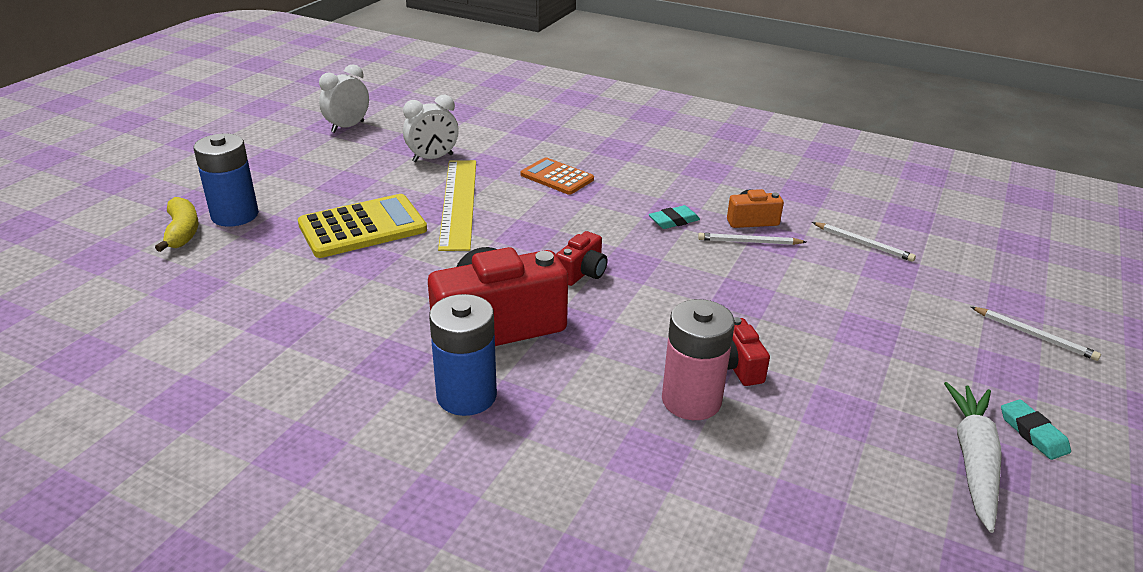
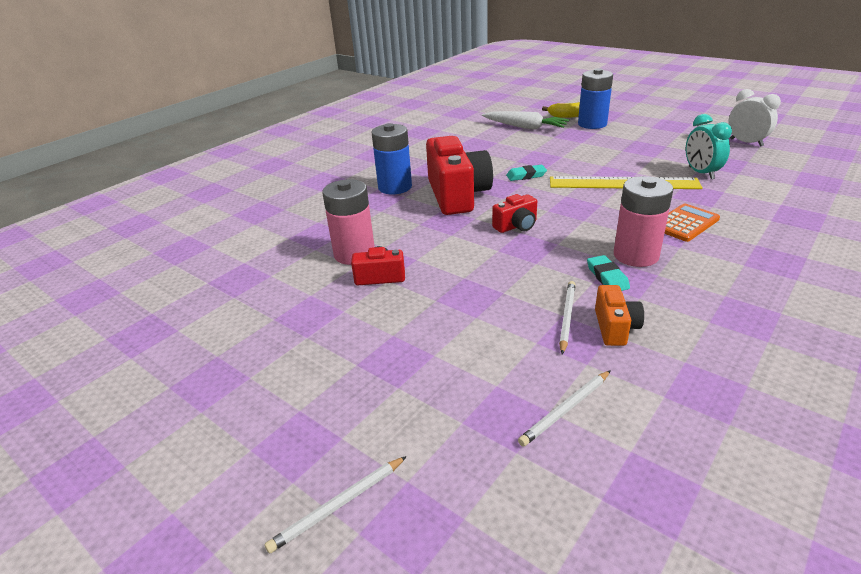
camera: 105 degrees right, 0 degrees up
(362, 227) = (580, 155): yellow calculator -> none
(433, 158) = (701, 173): white clock -> turquoise clock
(582, 273) = (516, 226): red camera -> red camera turned 75 degrees counterclockwise
(628, 205) = (636, 255): none -> pink battery
(973, 460) = (219, 369): white carrot -> white carrot (525, 127)
(1033, 433) = (216, 422): turquoise eraser -> turquoise eraser (526, 175)

